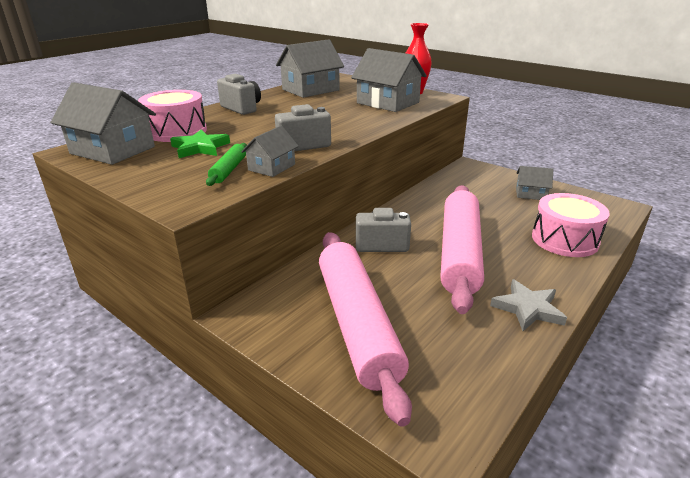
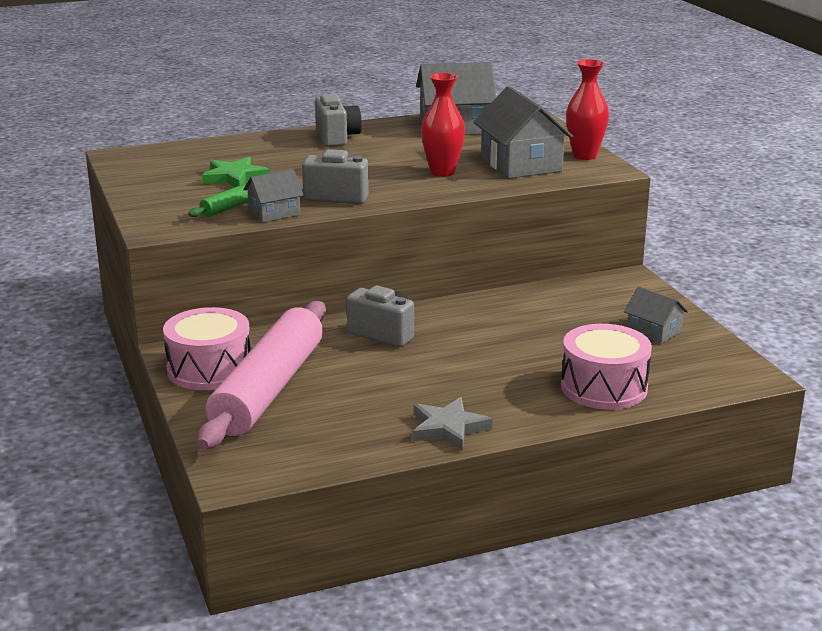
camera: 30 degrees right, 5 degrees down
(113, 150) = (154, 162): grey house -> none
(176, 131) = (234, 154): pink drum -> pink drum (209, 369)
(348, 116) = (442, 172): none -> red vase
(460, 253) = (456, 365): pink rolling pin -> none

